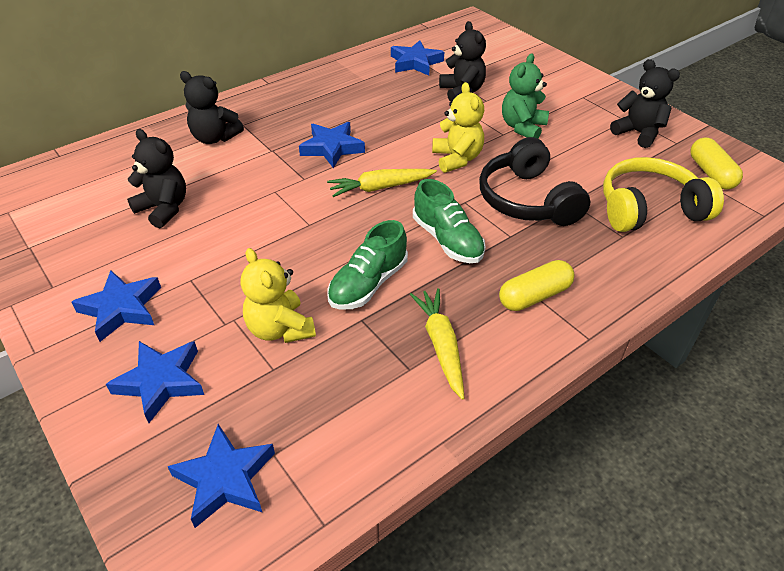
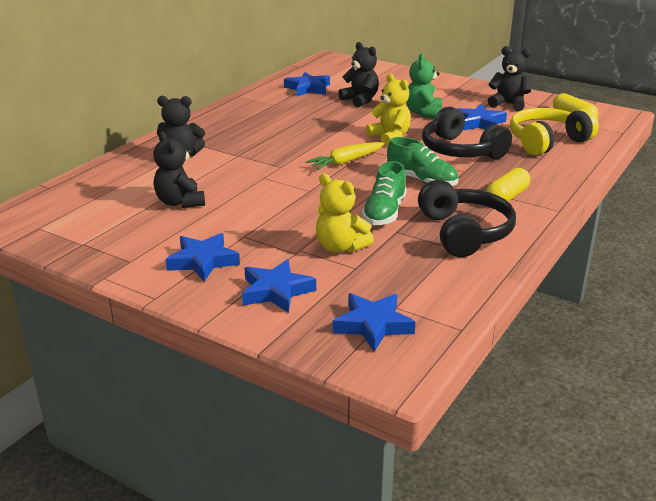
camera: 20 degrees left, 15 degrees down
(164, 209) = (180, 202): black teddy bear -> black teddy bear turned 135 degrees counterclockwise
(332, 148) = (286, 146): blue star -> blue star (479, 123)
(441, 345) = (464, 232): yellow carrot -> black headphones

